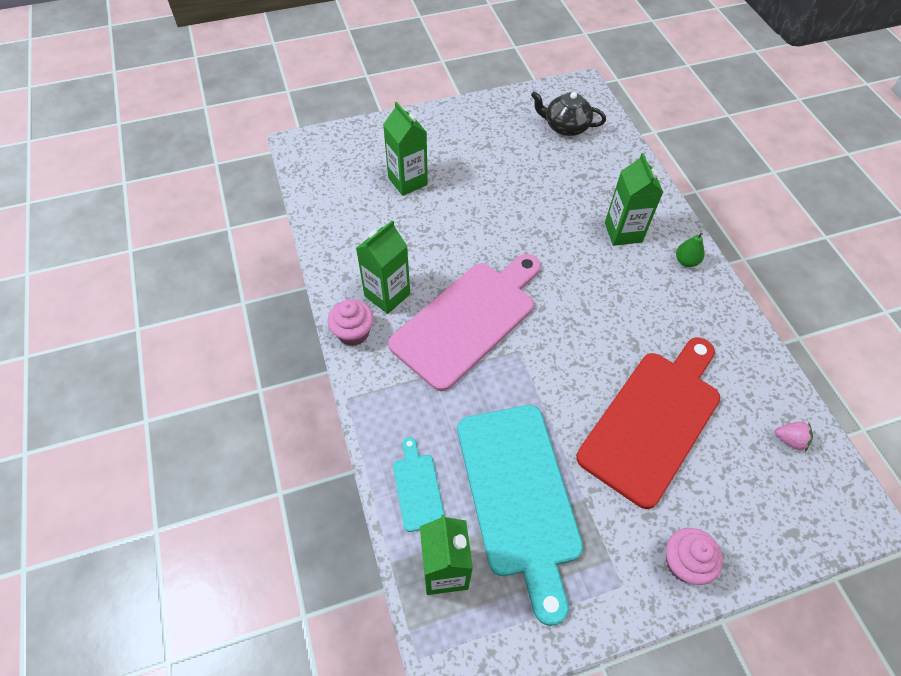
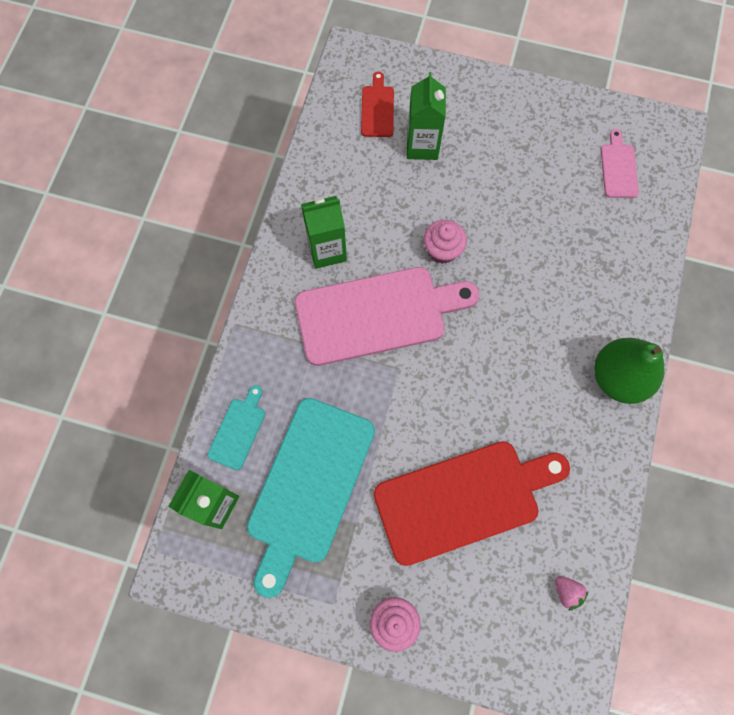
camera: 35 degrees right, 15 degrees up
(350, 173) = (377, 109): none -> red cutting board
(353, 333) = (277, 269): pink cupcake -> pink cupcake (442, 250)
(565, 127) = (618, 168): black teapot -> pink cutting board
(623, 232) = (582, 313): green carton -> none
(686, 261) = (618, 377): green pear -> green pear, size x2.21

